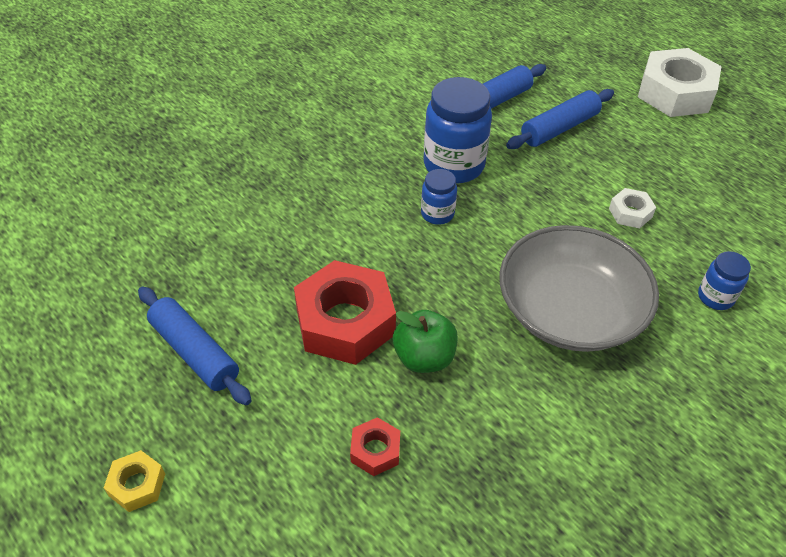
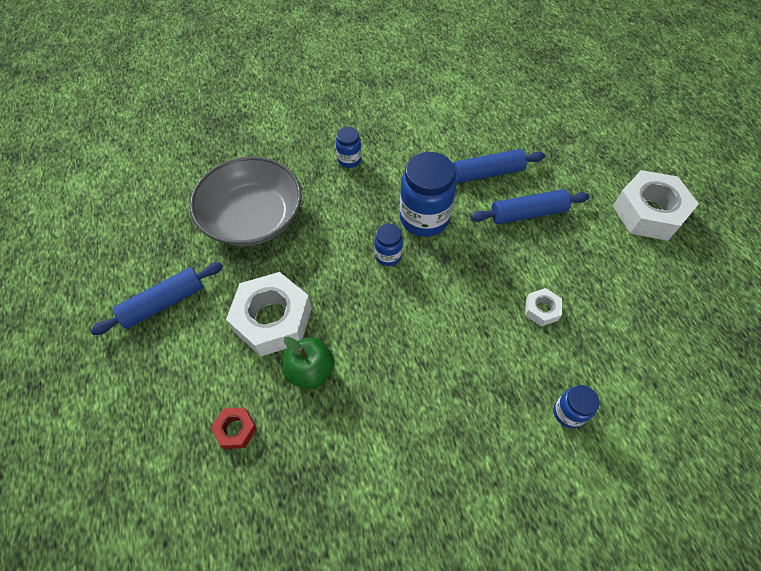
camera: 25 degrees right, 10 degrees up
(137, 485) = (77, 386): yellow nut -> none
(195, 352) = (164, 303): blue rolling pin -> blue rolling pin turned 75 degrees clockwise
(330, 132) = (349, 160): none -> blue jar
(345, 321) = (273, 319): red nut -> white nut
(570, 310) = (441, 376): grey bowl -> grey bowl (252, 217)

